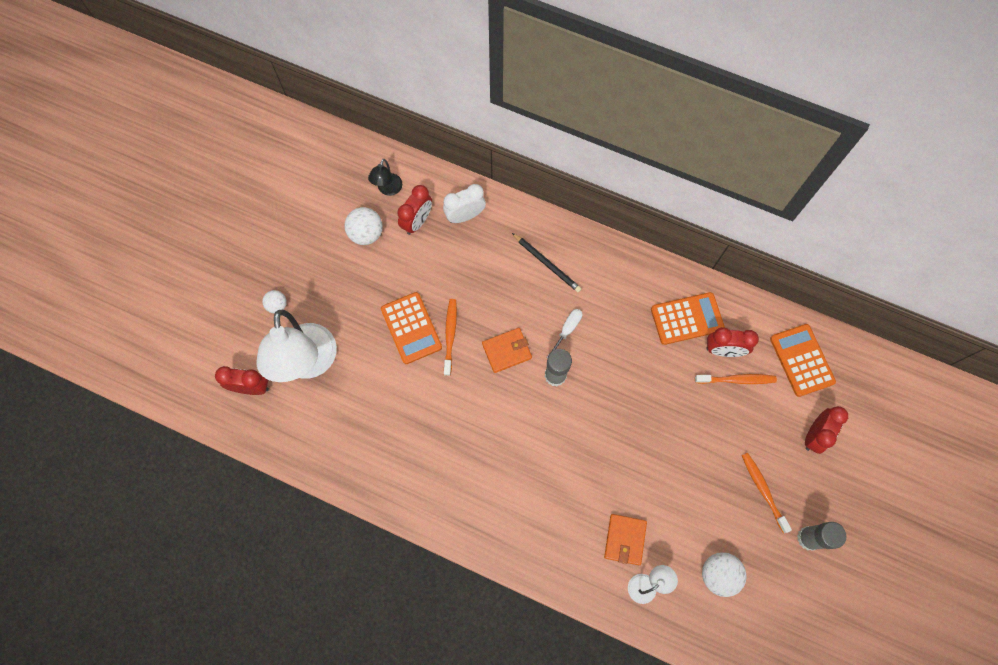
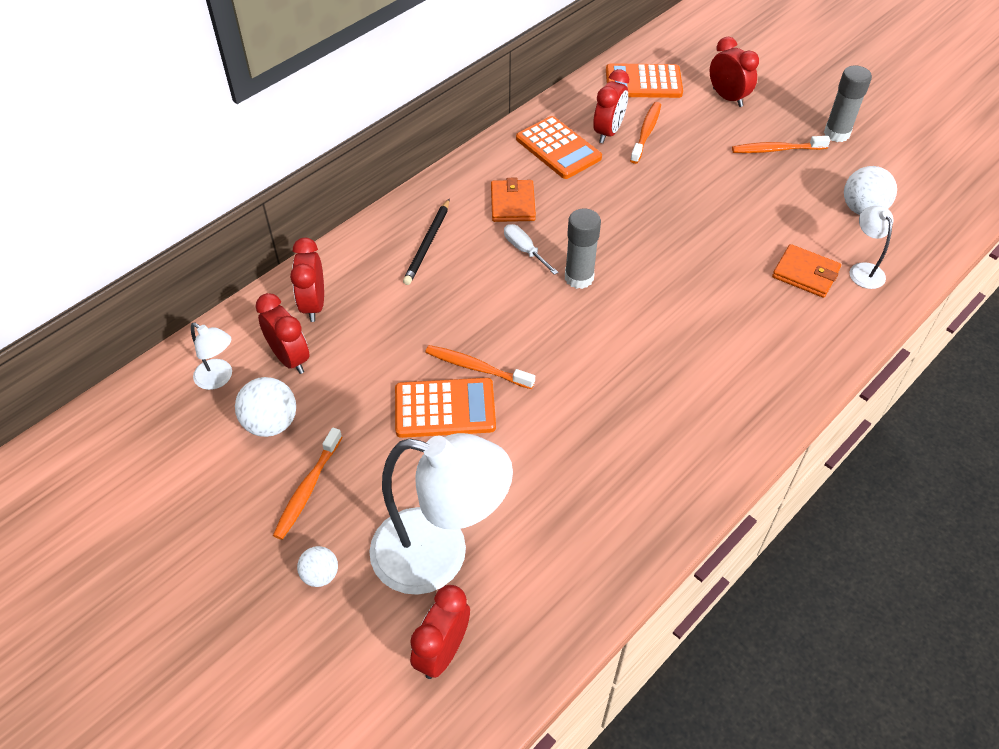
camera: 70 degrees left, 20 degrees down
(329, 274) = (308, 489): none -> orange toothbrush
(388, 189) = (219, 378): black lamp -> white lamp
(465, 216) = (313, 305): white clock -> red clock
(507, 351) = (525, 315): orange wallet -> orange wallet (512, 204)
(547, 264) = (428, 244): black pencil -> black pencil turned 135 degrees clockwise
(687, 318) = (558, 148): orange calculator -> orange calculator turned 135 degrees clockwise

